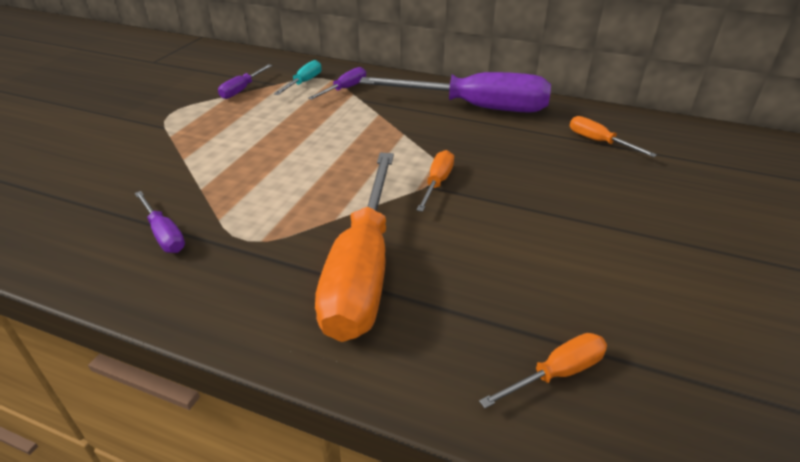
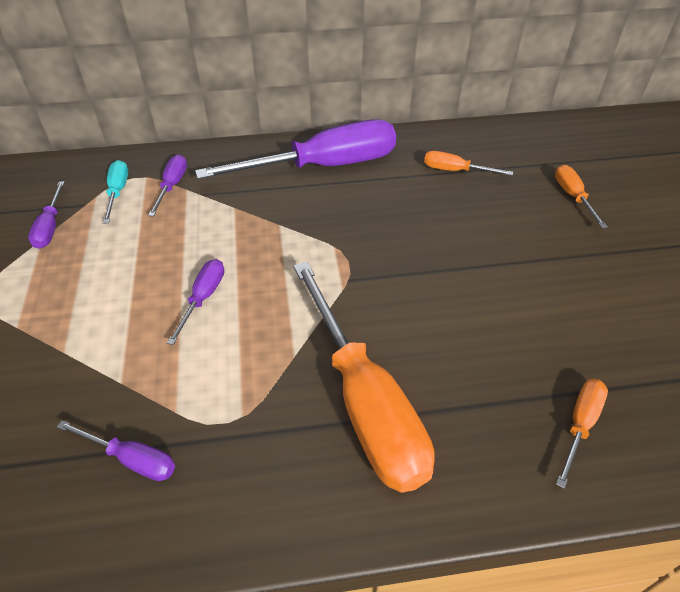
camera: 30 degrees left, 10 degrees up
(303, 160) = (203, 298): none -> purple screwdriver
(437, 183) = (355, 273): orange screwdriver -> orange screwdriver (573, 196)

